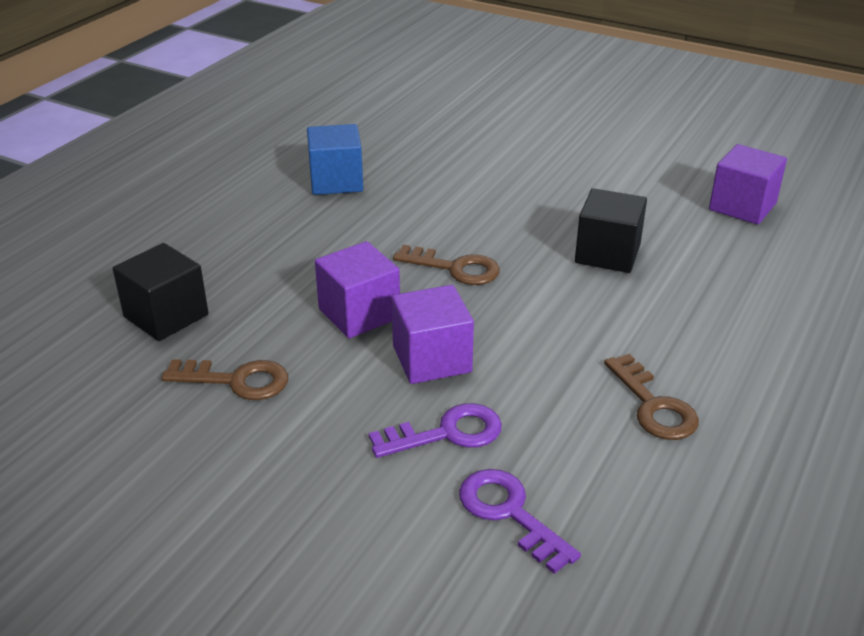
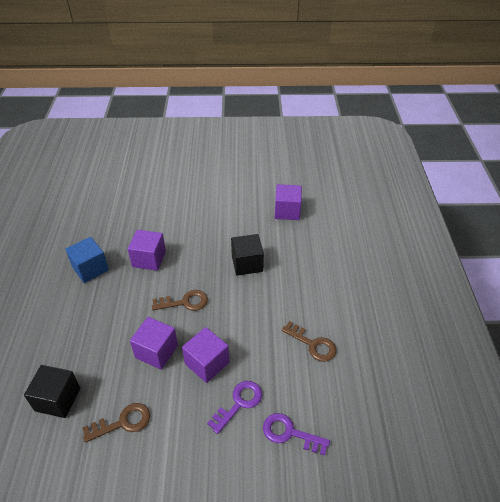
camera: 30 degrees left, 10 degrees up
(437, 197) = (149, 259): none -> purple cube

